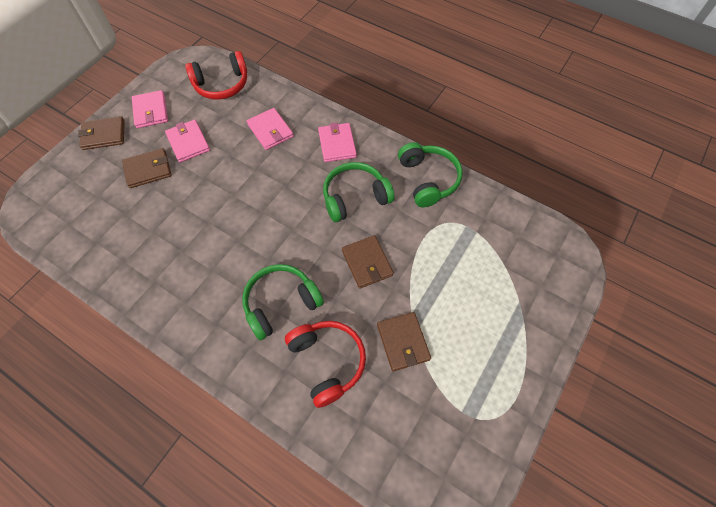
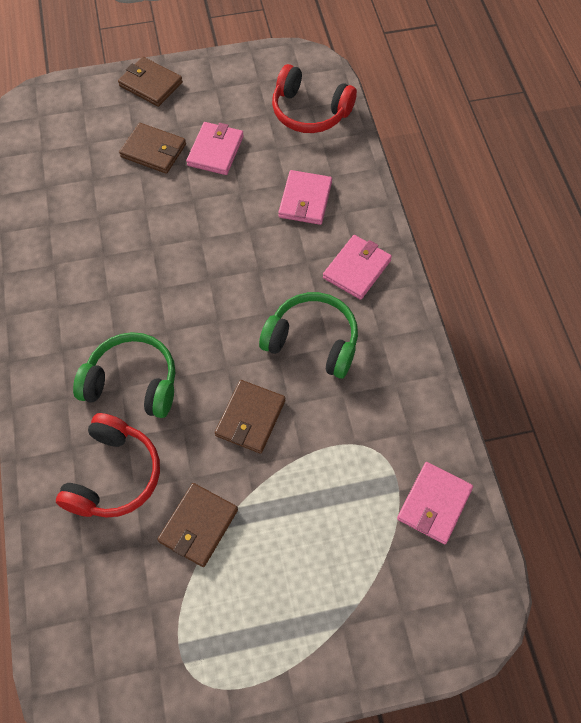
camera: 45 degrees right, 0 degrees up
(151, 111) = (215, 90): pink wallet -> pink wallet (434, 504)
(428, 179) = (411, 389): green headphones -> none

